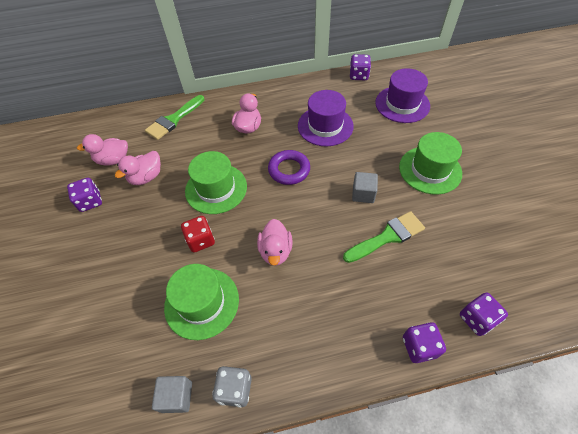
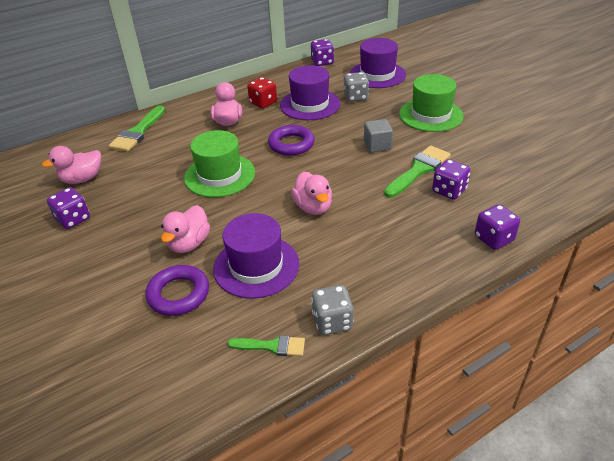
camera: 20 degrees left, 15 degrees down
(132, 310) = (178, 294): none -> purple ring
(146, 177) = (132, 184): pink duck -> pink duck (189, 243)
(177, 396) = (272, 346): grey cube -> green brush
(201, 240) = (226, 219): red dice -> red dice (263, 103)
(202, 302) = (256, 266): green hat -> purple hat
(369, 128) = (355, 97): none -> grey dice
(477, 319) = (533, 206): purple dice -> purple dice (449, 191)

